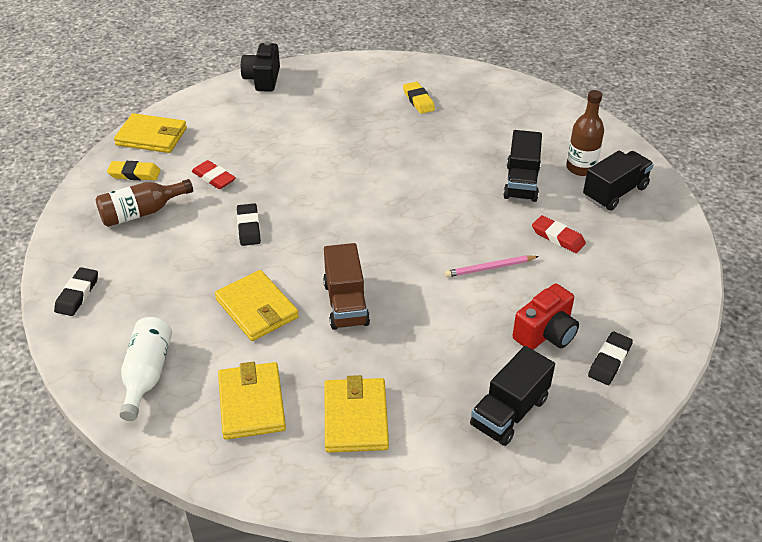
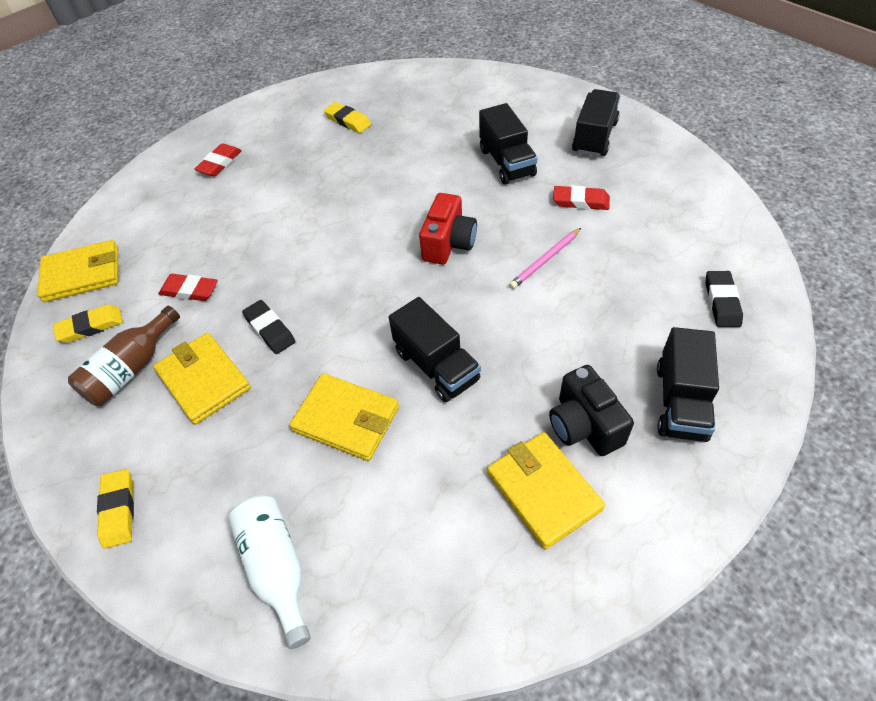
camera: 25 degrees left, 10 degrees up
(77, 294) = (118, 510): black eraser -> yellow eraser
(252, 403) = (422, 536): yellow wallet -> yellow wallet (204, 380)
(263, 79) = (168, 160): black camera -> black camera (584, 425)
(298, 96) = (219, 163): none -> red eraser
(346, 303) = (436, 366): brown truck -> black truck
(545, 333) = (647, 302): red camera -> red camera (448, 243)
(580, 168) = (547, 126): brown bottle -> none

